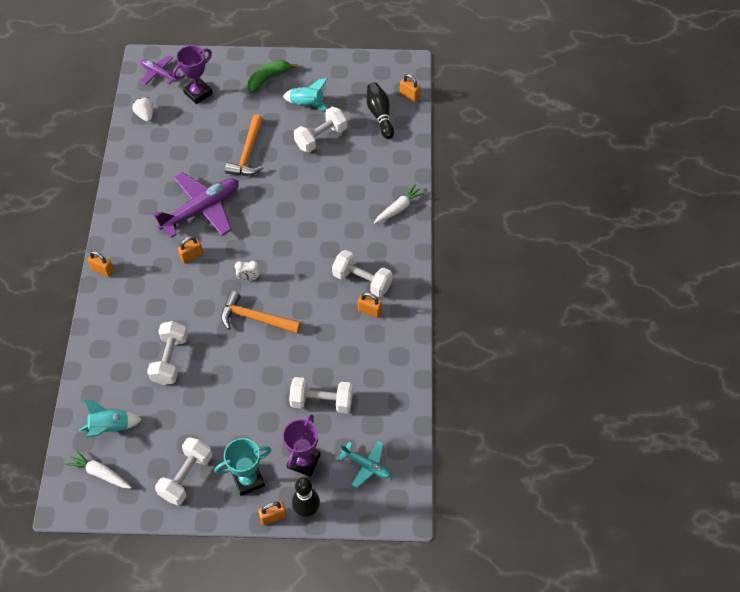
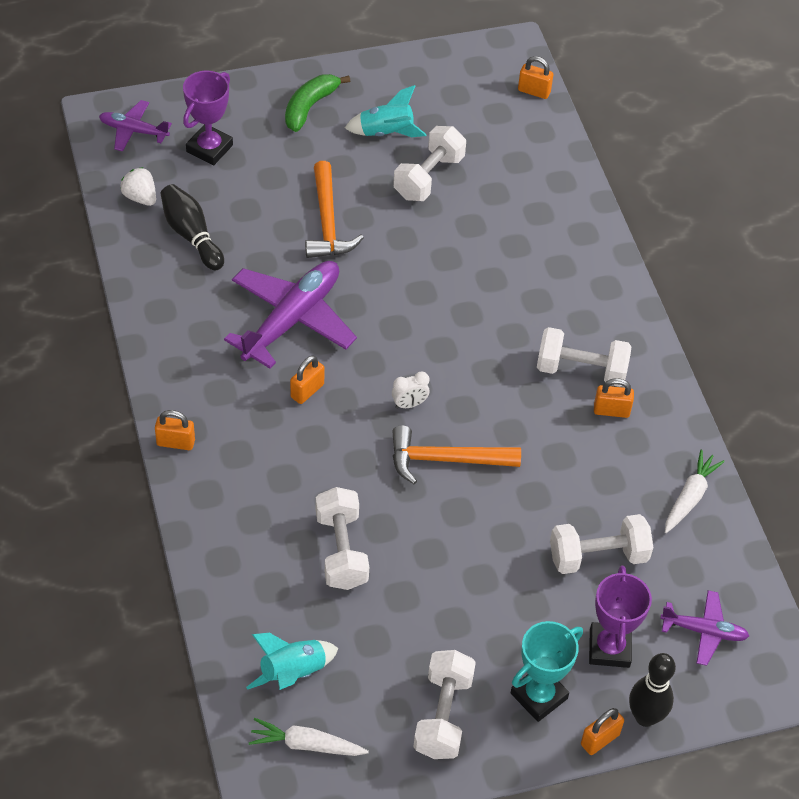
camera: 20 degrees left, 5 degrees down
(367, 465) = (704, 631): turquoise plane -> purple plane
(380, 115) = (502, 127): black bowling pin -> black bowling pin (191, 235)
(398, 208) = (589, 255): white carrot -> white carrot (690, 497)

